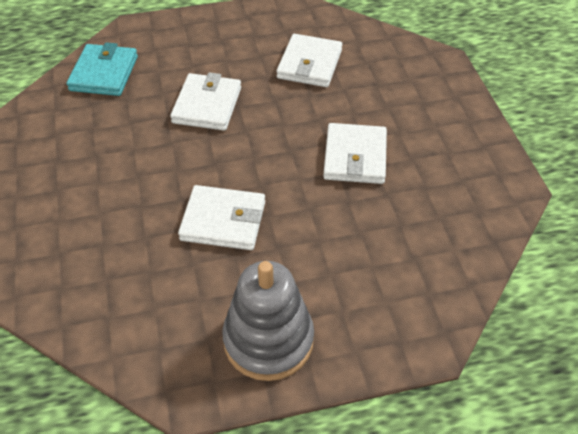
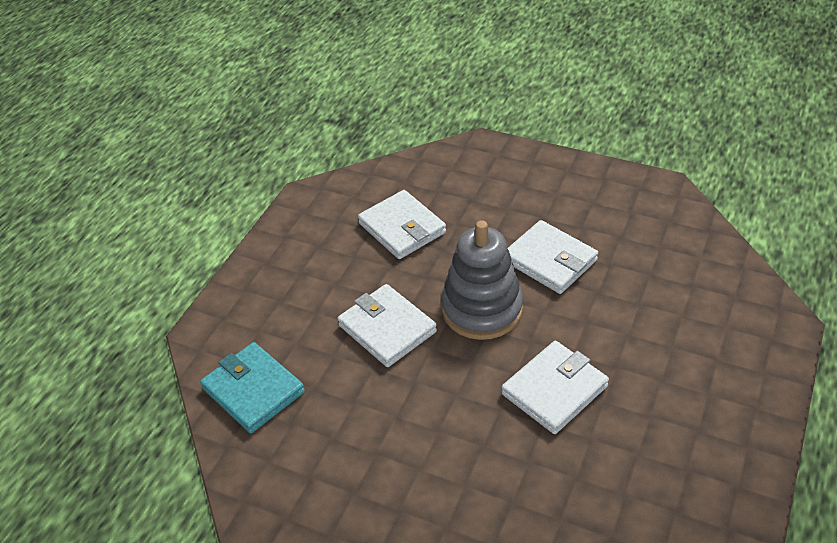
camera: 50 degrees left, 5 degrees down
(268, 340) = (717, 425): grey stacking toy -> grey stacking toy (482, 309)

